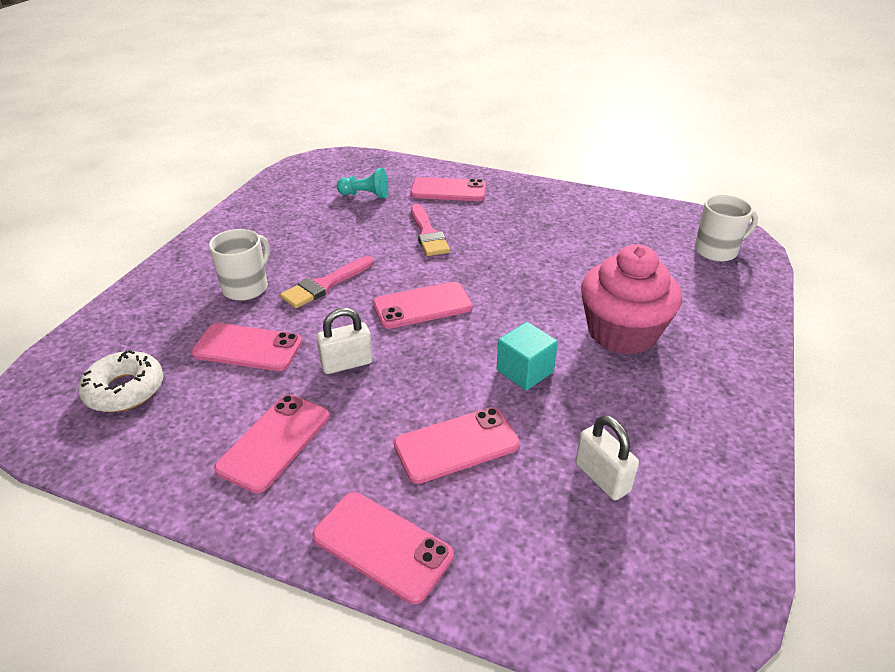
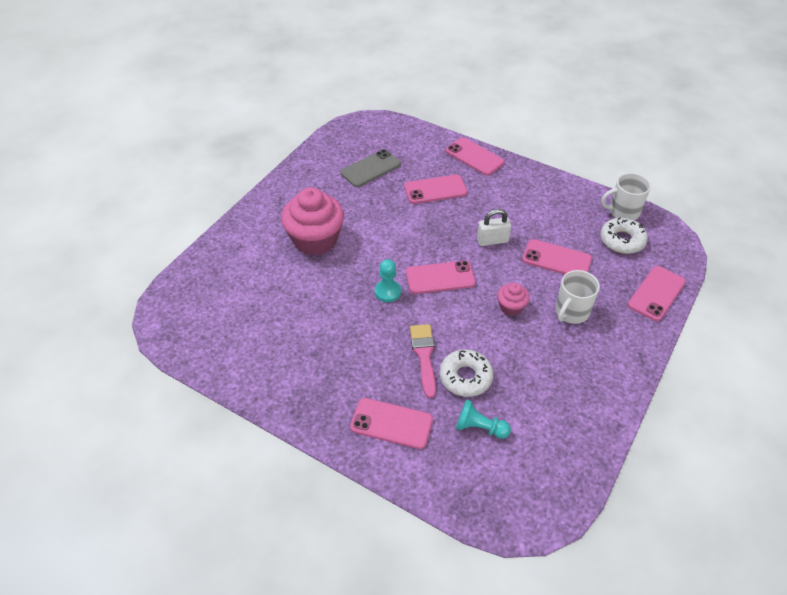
camera: 170 degrees left, 10 degrees up
(274, 442) = (528, 202): pink phone -> pink phone (656, 293)
(325, 284) = (511, 307): pink brush -> pink cupcake
(381, 223) = (465, 377): none -> white donut
(489, 283) = (387, 292): none -> turquoise pawn
(525, 371) = (387, 223): turquoise cube -> none
(602, 477) = (370, 169): white padlock -> grey phone
(717, 251) = (195, 301): white mug -> white mug (623, 212)

